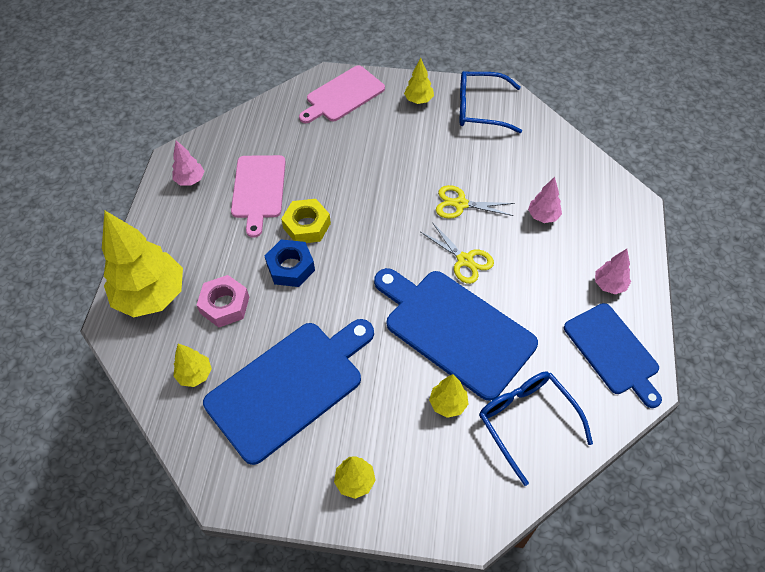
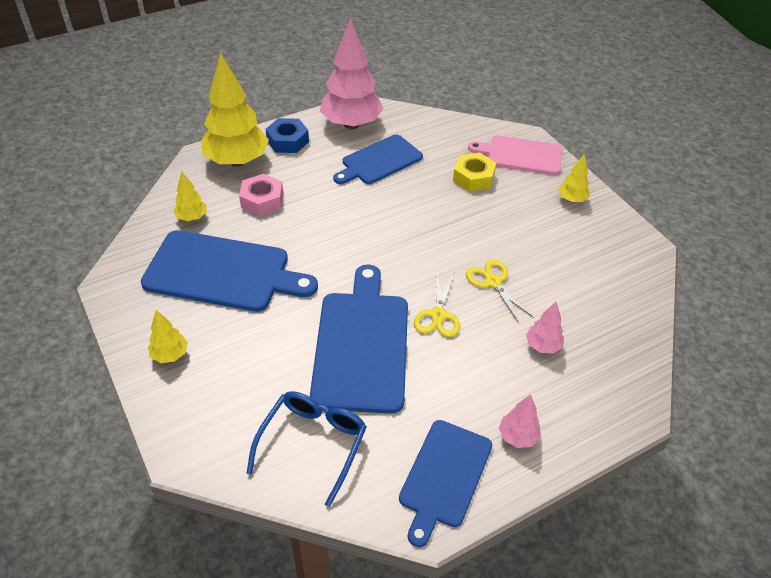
camera: 50 degrees right, 10 degrees down
(190, 180) = (351, 124): pink tree -> pink tree, size x2.17
(258, 190) = (379, 161): pink cutting board -> blue cutting board
(291, 267) = (327, 216): blue nut -> blue nut (288, 141)
(307, 226) = (374, 203): yellow nut -> yellow nut (473, 177)
(448, 404) = (285, 378): yellow tree -> none
(481, 109) = (611, 242): blue glasses -> none

